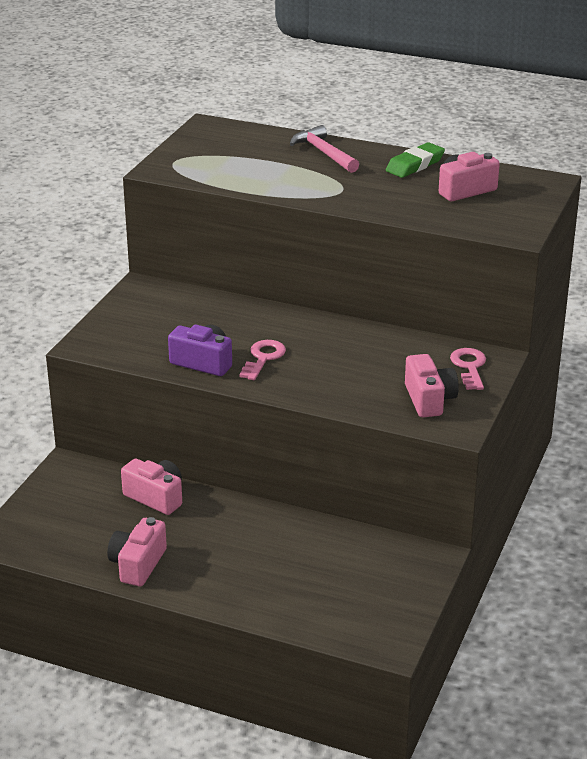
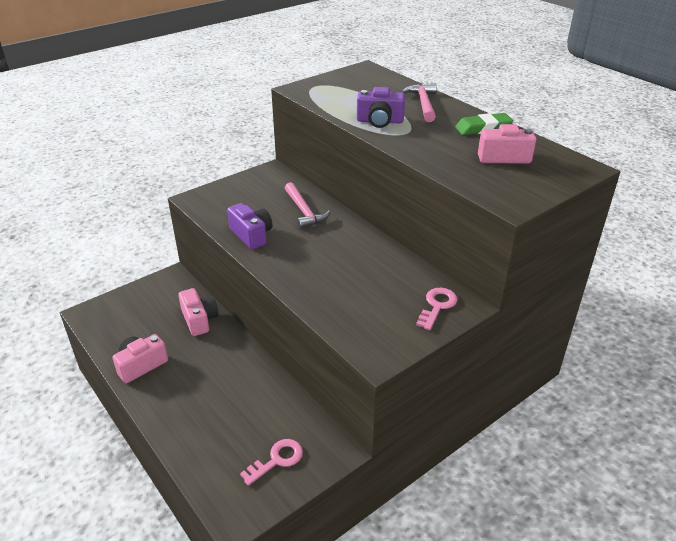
camera: 30 degrees right, 5 degrees up
(235, 320) = (304, 211): none -> pink hammer
(263, 358) = (293, 245): pink key -> pink key (277, 460)
(299, 185) = (380, 121): none -> purple camera
(429, 399) = (379, 323): pink camera -> none

